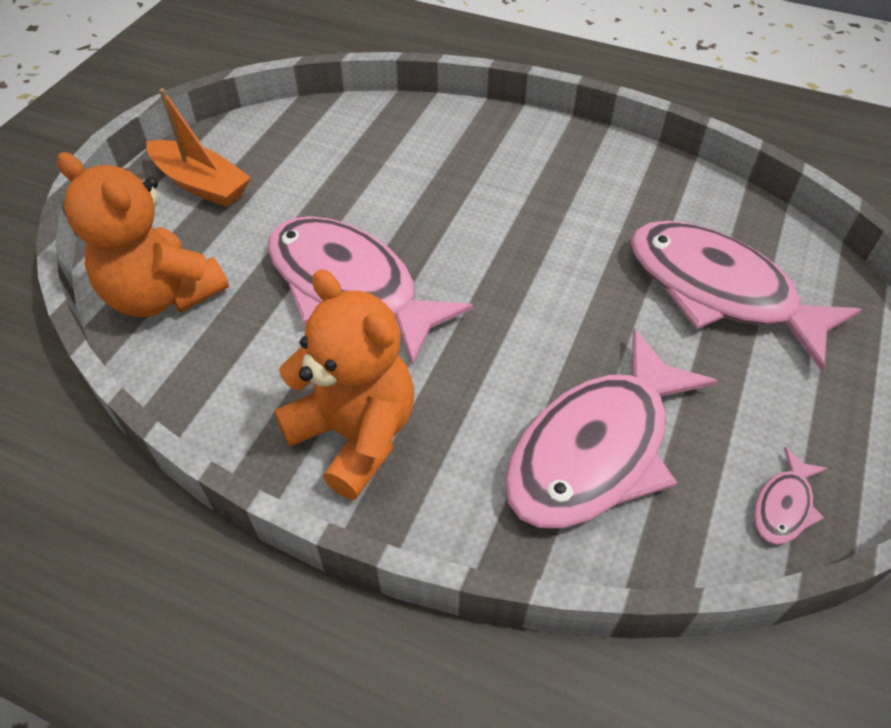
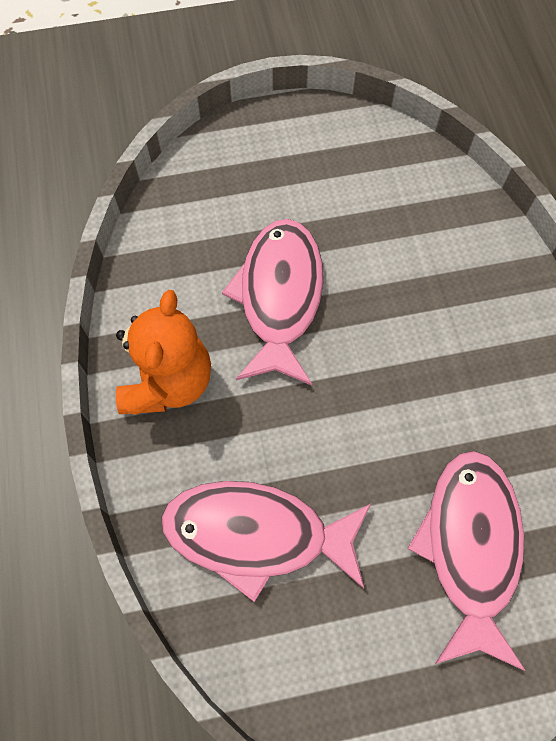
camera: 55 degrees right, 15 degrees up
(163, 295) = (192, 200): orange teddy bear -> none
(201, 184) = (297, 144): orange boat -> none
(784, 506) = (294, 686): pink fish -> none

